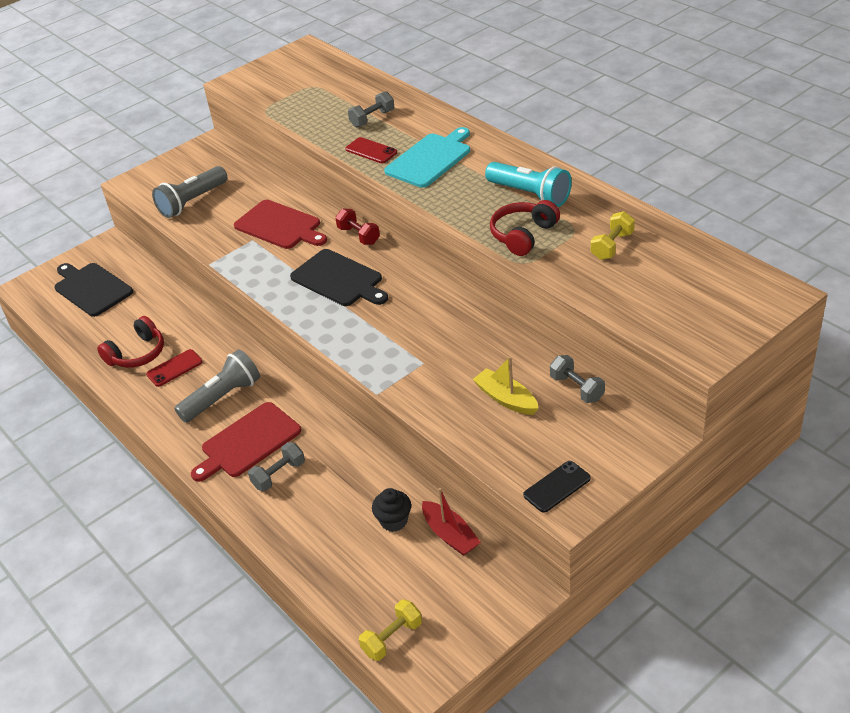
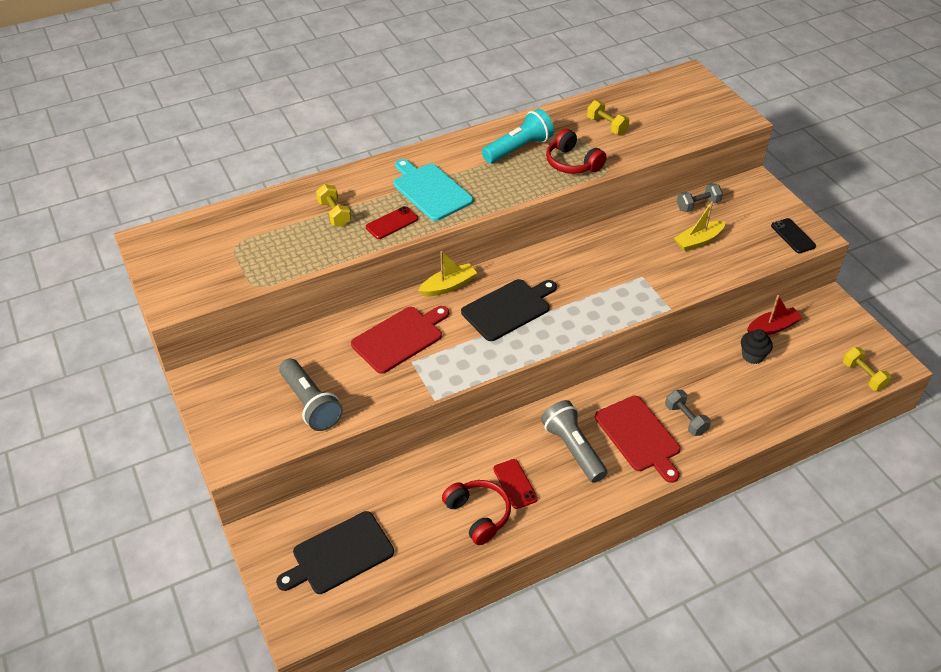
camera: 80 degrees left, 5 degrees up
(358, 236) = (448, 286): red dumbbell -> yellow boat
(372, 119) = (334, 214): grey dumbbell -> yellow dumbbell

